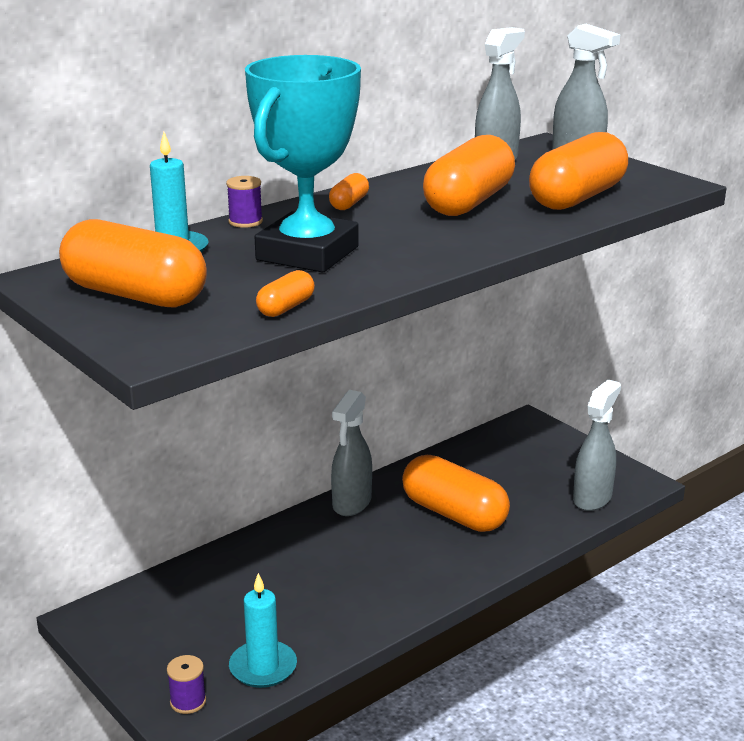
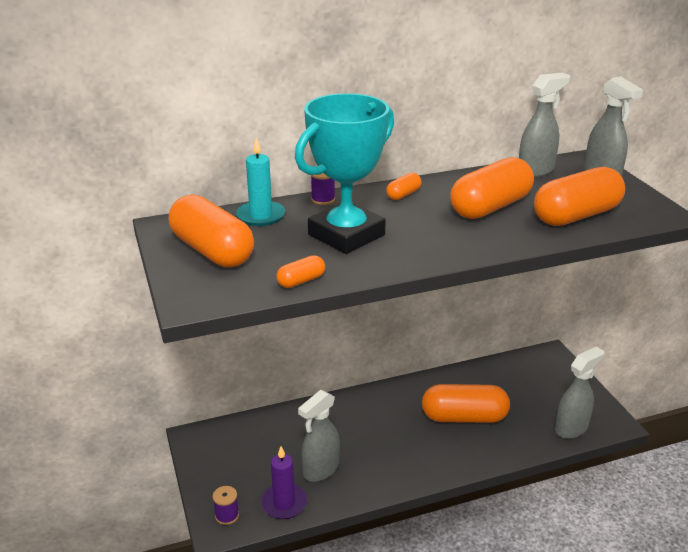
camera: 20 degrees right, 5 degrees up
(263, 667) = (284, 503): turquoise candle -> purple candle
(351, 503) = (397, 392): grey spray bottle -> grey spray bottle (320, 470)
(454, 514) = (464, 417): orange capsule -> orange capsule turned 60 degrees counterclockwise

